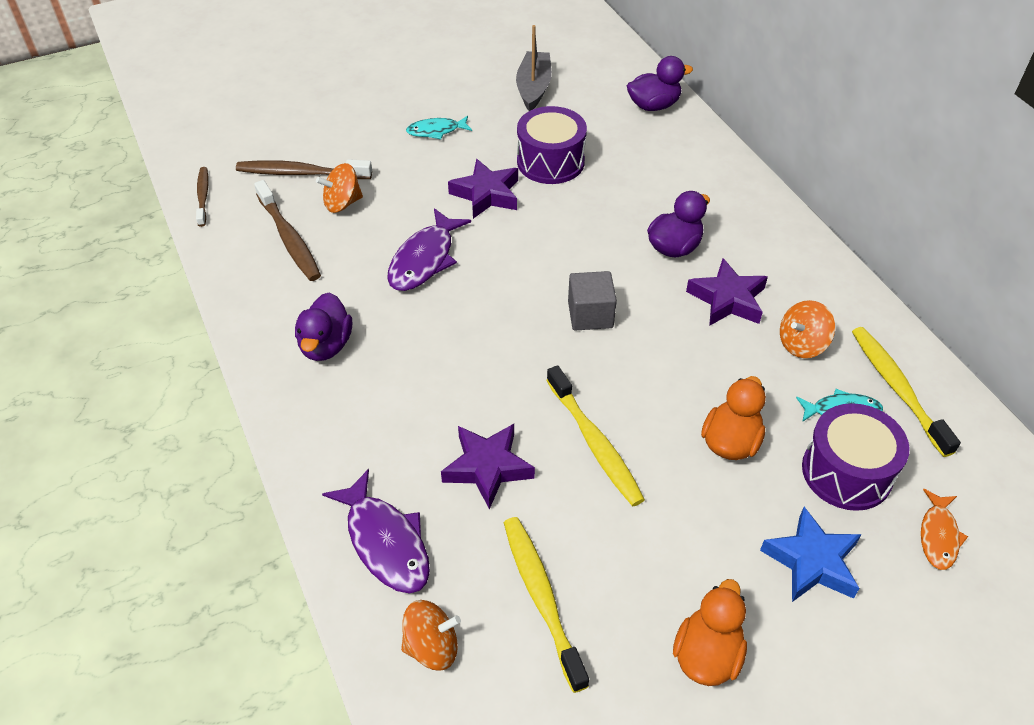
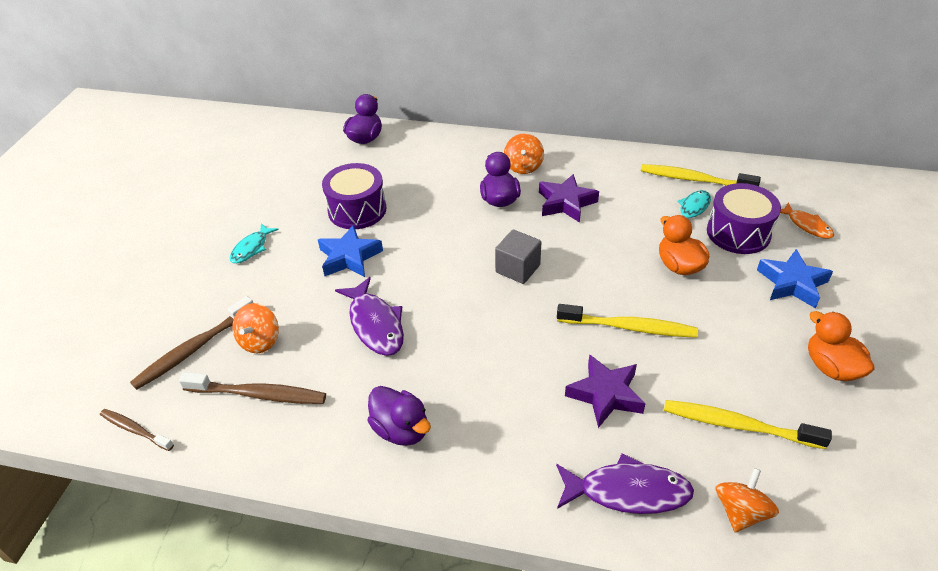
camera: 50 degrees left, 5 degrees down
(486, 194) = (349, 257): purple star -> blue star
(533, 88) = (275, 178): grey boat -> none
(802, 344) = (629, 195): orange spinning top -> orange spinning top (523, 166)

